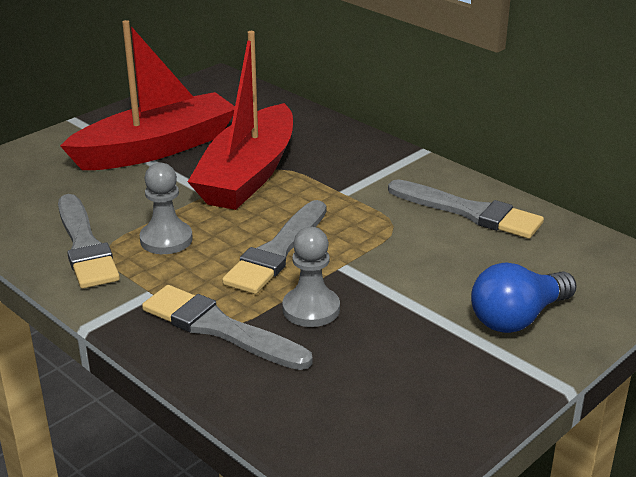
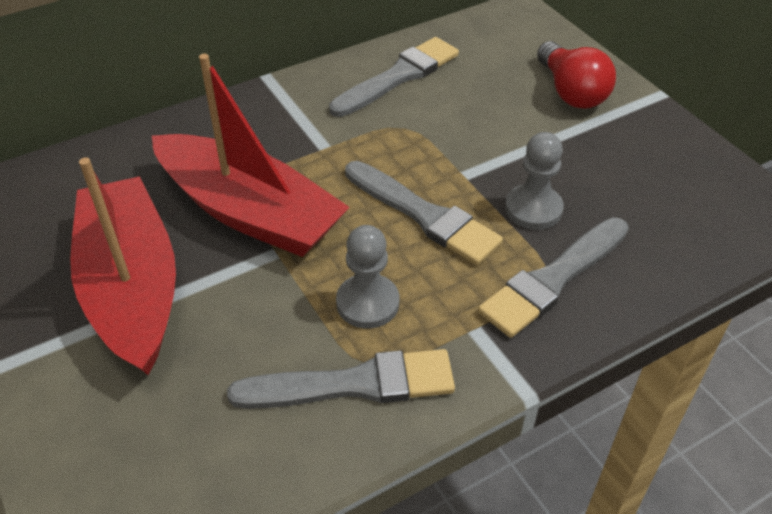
camera: 75 degrees left, 15 degrees up
(518, 318) = (571, 92): blue light bulb -> red light bulb

